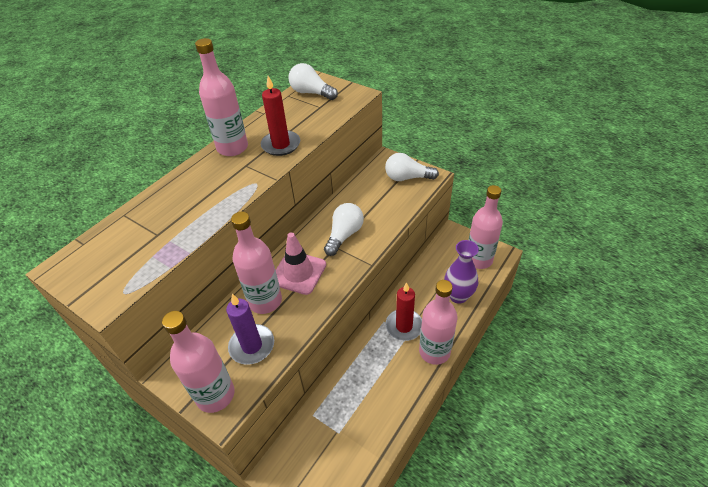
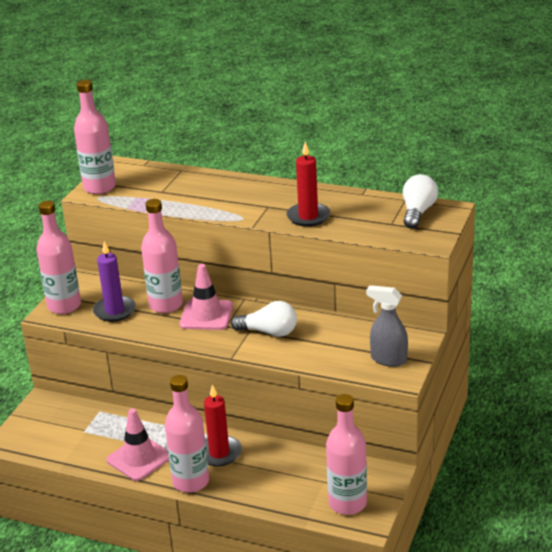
camera: 75 degrees right, 15 degrees down
(232, 148) = (292, 192): pink bottle -> pink bottle (99, 187)
(394, 387) = (139, 458): none -> pink traffic cone
(407, 178) = (388, 359): white light bulb -> grey spray bottle
(458, 296) = (278, 491): purple vase -> none

